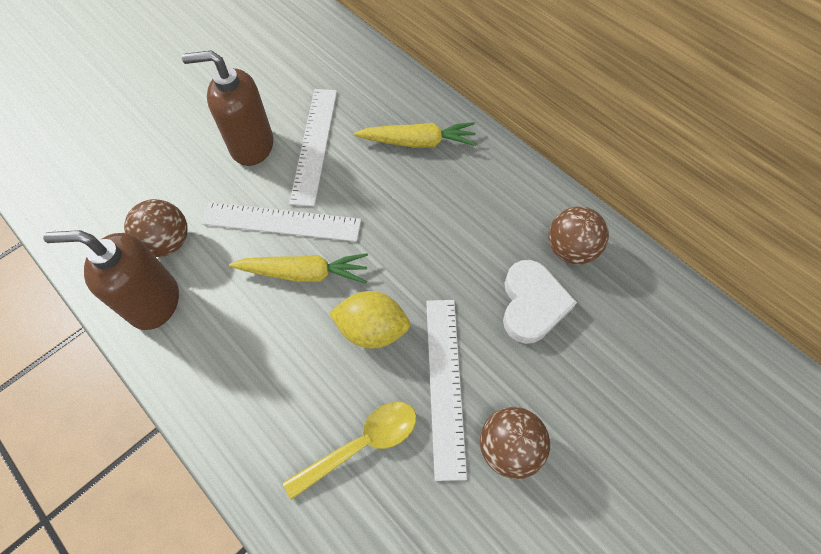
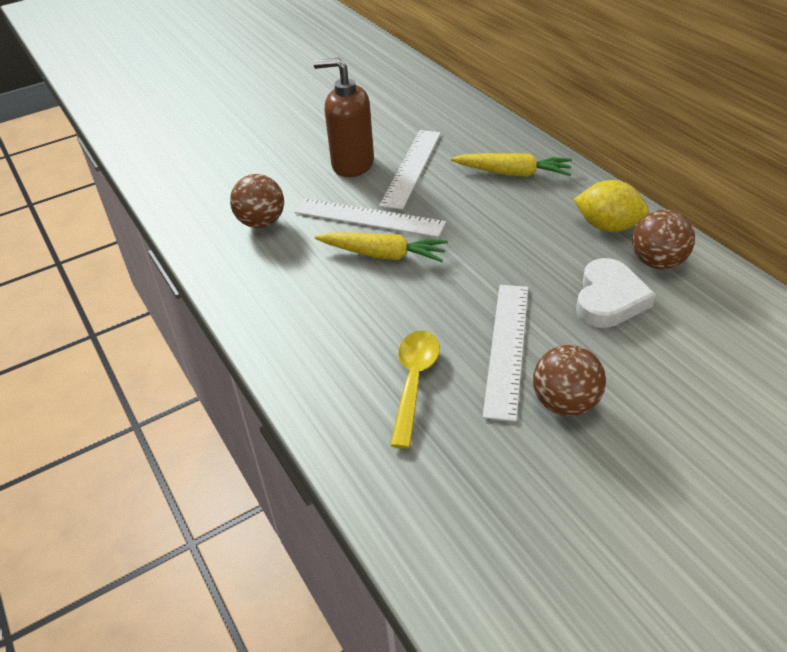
camera: 15 degrees right, 20 degrees down
(154, 302) = (239, 261): brown soap dispenser -> none
(362, 444) = (414, 382): yellow spoon -> yellow spoon turned 60 degrees counterclockwise
(372, 329) = (441, 300): yellow lemon -> yellow lemon (608, 226)

